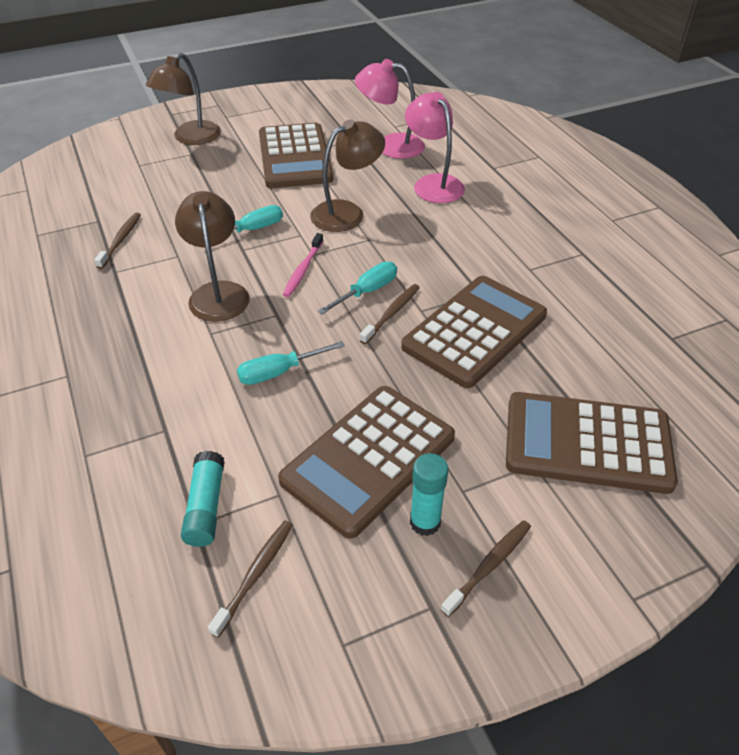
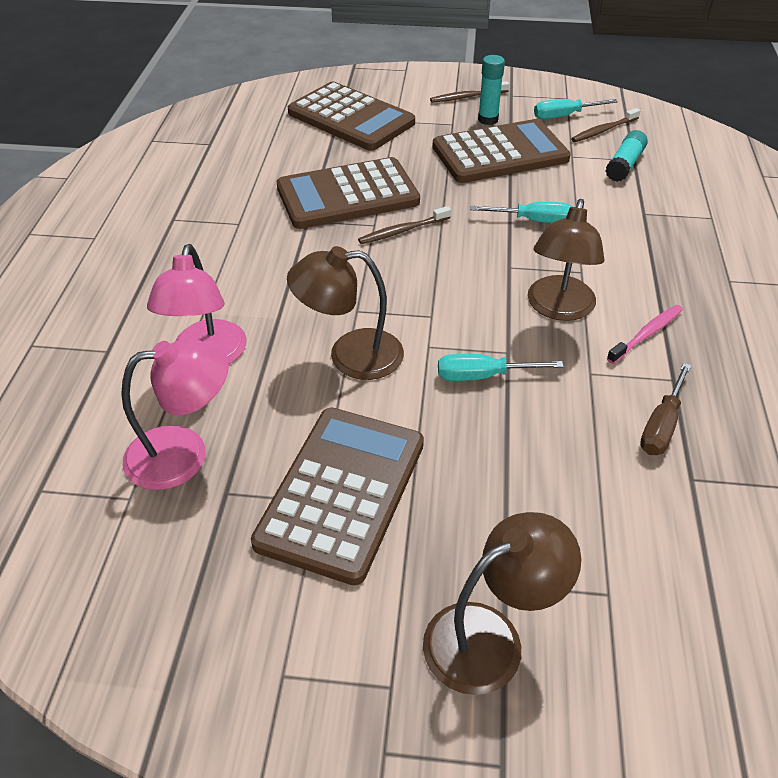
camera: 150 degrees left, 0 degrees up
(120, 240) = (661, 426): brown toothbrush -> brown screwdriver
(303, 270) = (454, 301): pink toothbrush -> pink toothbrush (646, 334)
(368, 291) = (407, 257): turquoise screwdriver -> turquoise screwdriver (563, 116)
(390, 145) = (184, 453): pink lamp -> pink lamp turned 60 degrees counterclockwise

